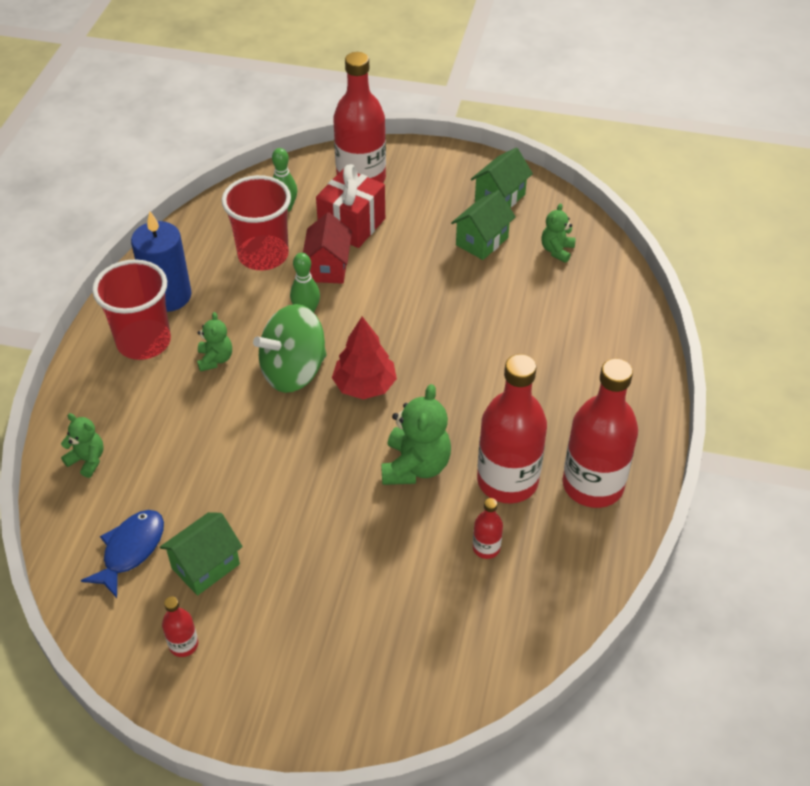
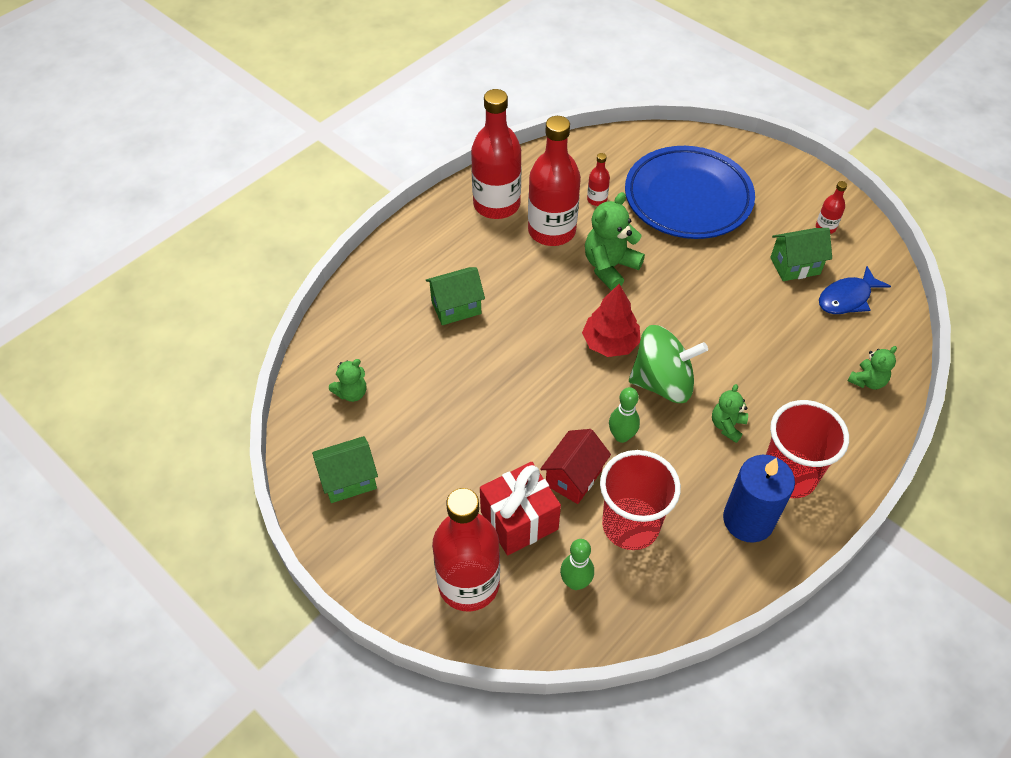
camera: 150 degrees left, 5 degrees up
(87, 460) = (867, 381): green teddy bear -> green teddy bear turned 105 degrees counterclockwise
(378, 605) = (688, 198): none -> blue plate
(482, 241) = (409, 436): green house -> green house (456, 307)

